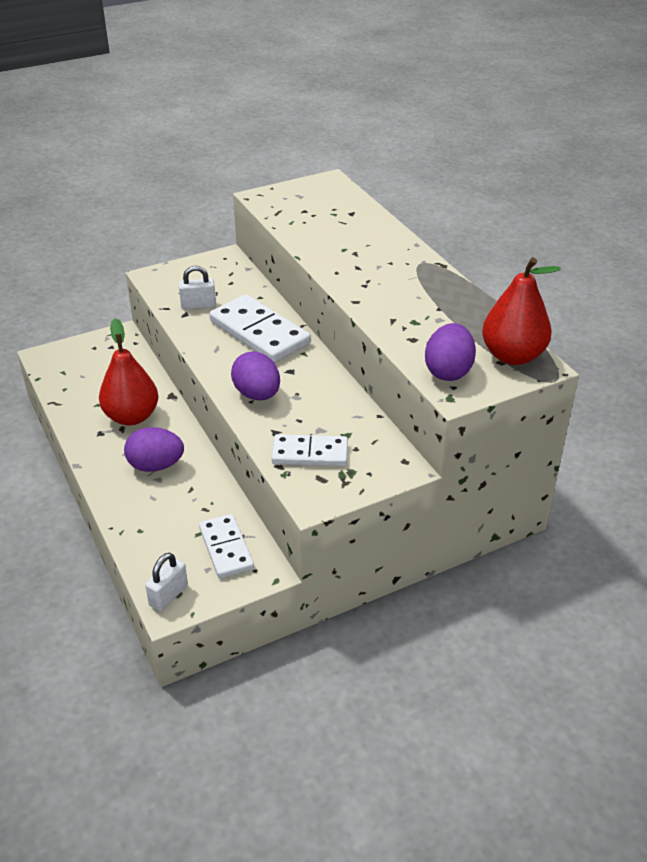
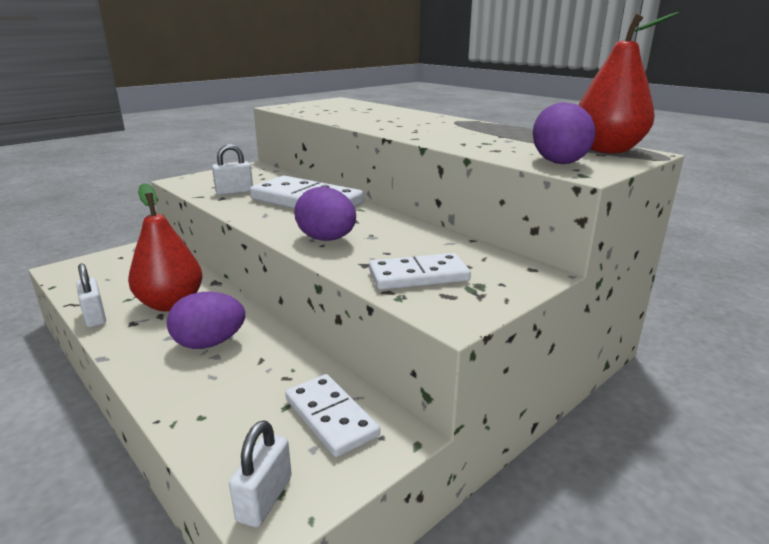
camera: 15 degrees left, 15 degrees down
(72, 421) = (95, 317): none -> white padlock

